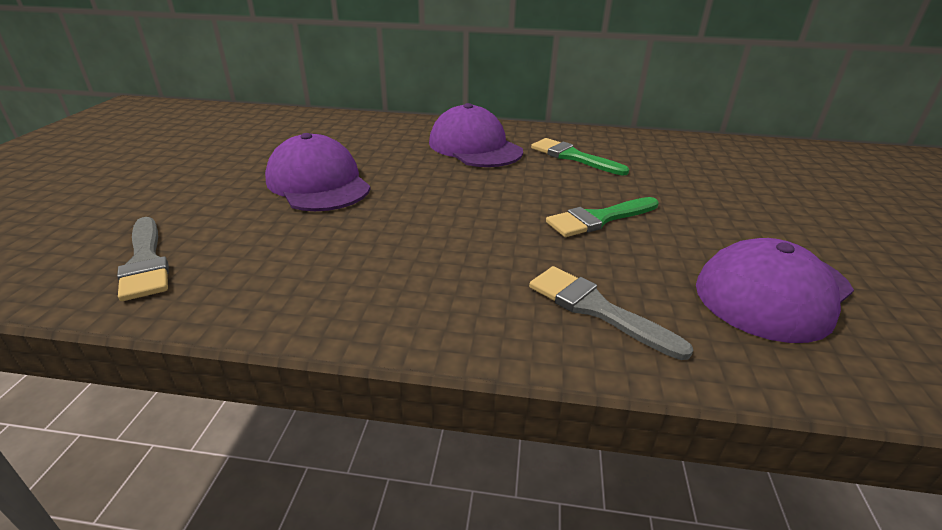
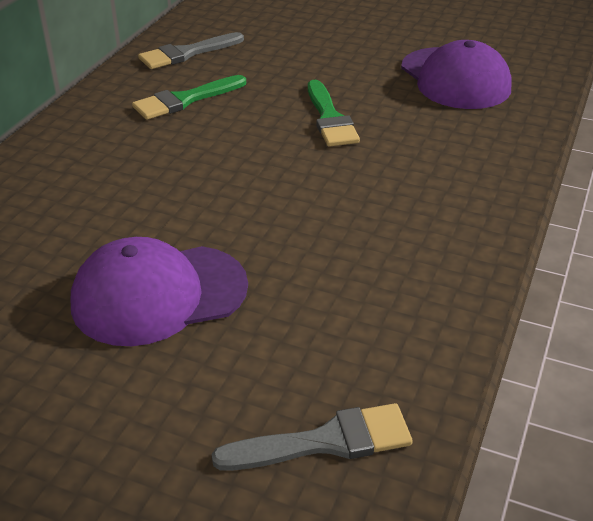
camera: 75 degrees left, 5 degrees up
(475, 147) = (113, 157): purple cap -> none
(596, 309) = (466, 153): grey brush -> grey brush (187, 53)

